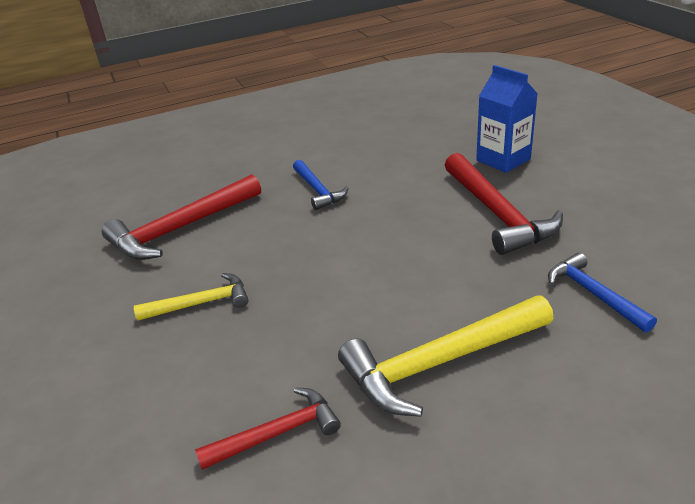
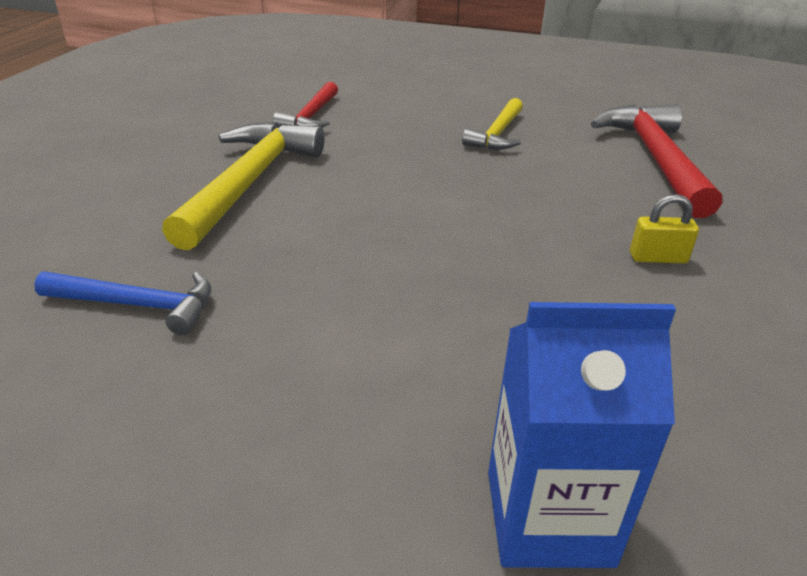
camera: 125 degrees right, 0 degrees up
(317, 190) = (658, 258): blue hammer -> yellow padlock
(496, 213) = (383, 358): red hammer -> none

